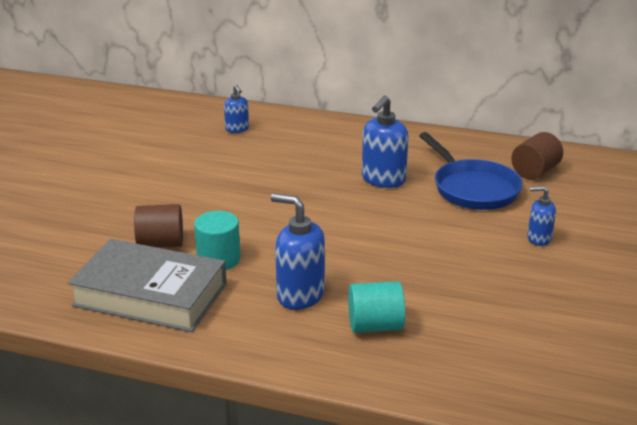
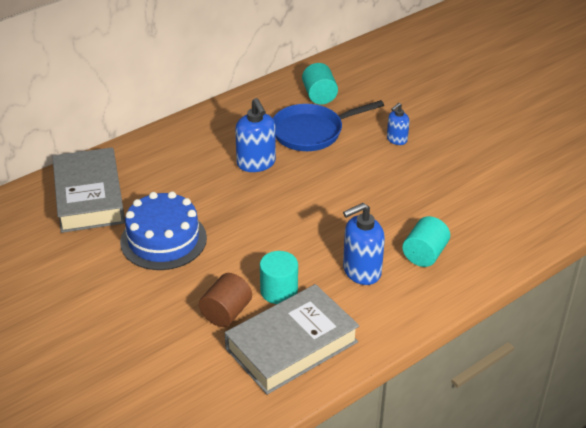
camera: 55 degrees left, 10 degrees up
(222, 179) = (163, 240): none -> blue cake
(237, 129) = (89, 197): blue soap dispenser -> grey book
(472, 188) = (311, 132): blue pan -> blue pan turned 150 degrees clockwise
(535, 171) = (319, 96): brown cylinder -> turquoise cylinder

